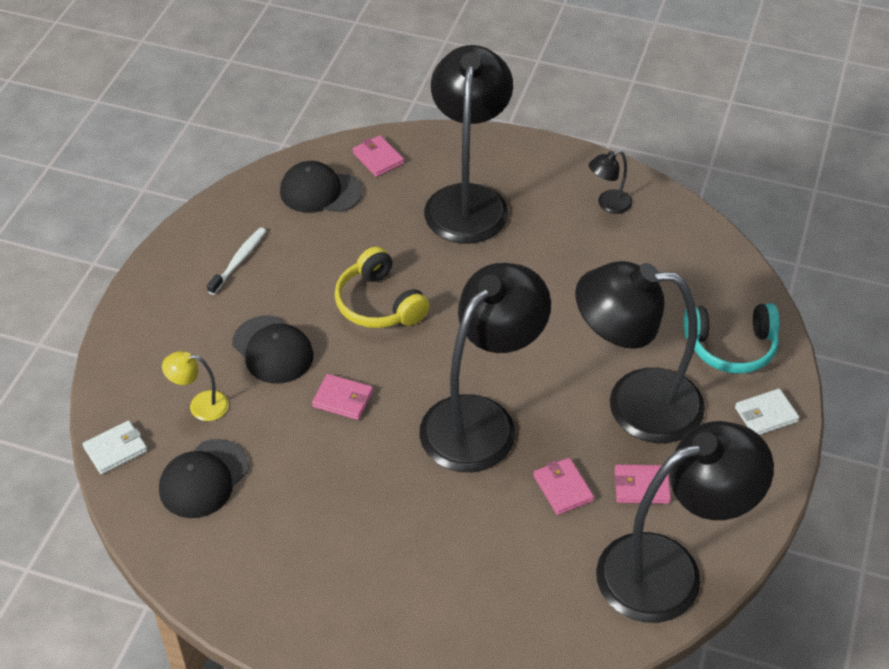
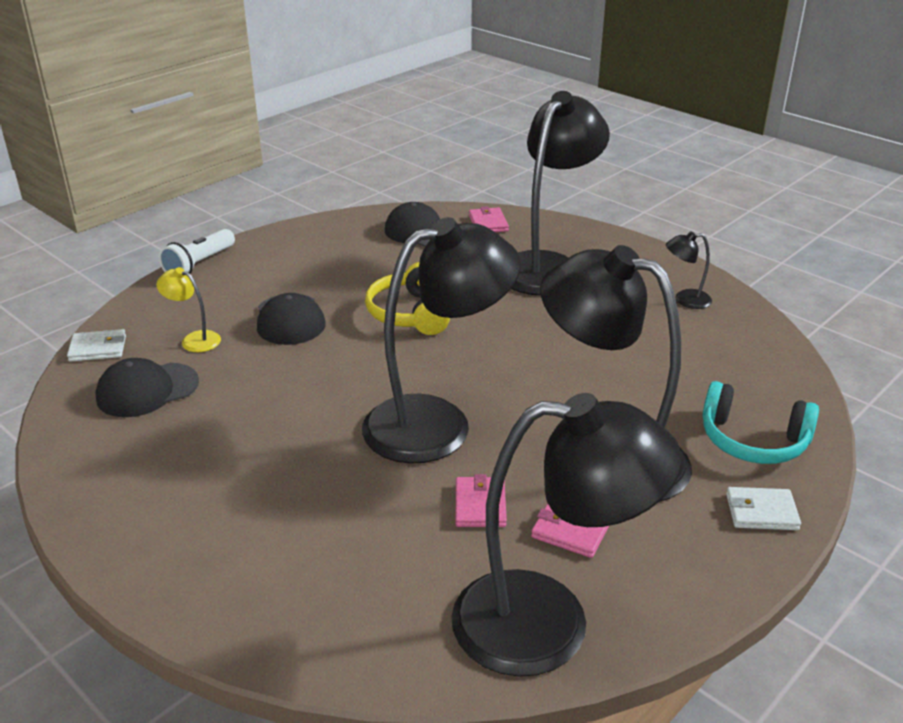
camera: 25 degrees right, 15 degrees down
(128, 309) = (199, 264): none -> white flashlight
(239, 260) = (315, 257): white toothbrush -> none
(343, 399) = (320, 370): pink wallet -> none

